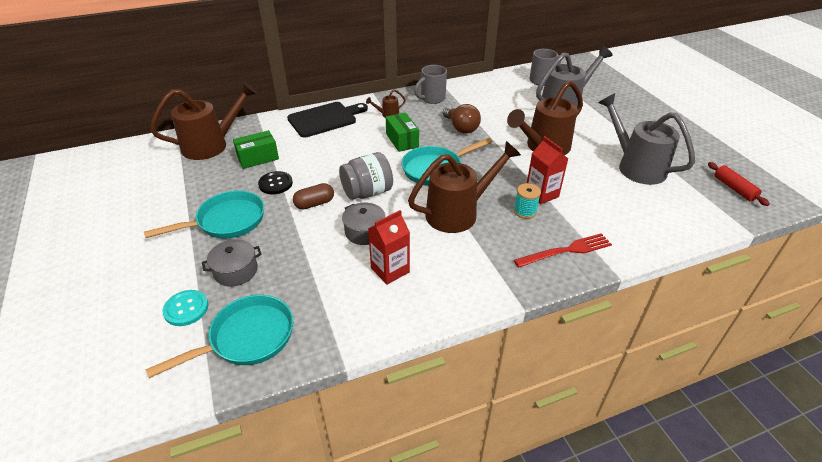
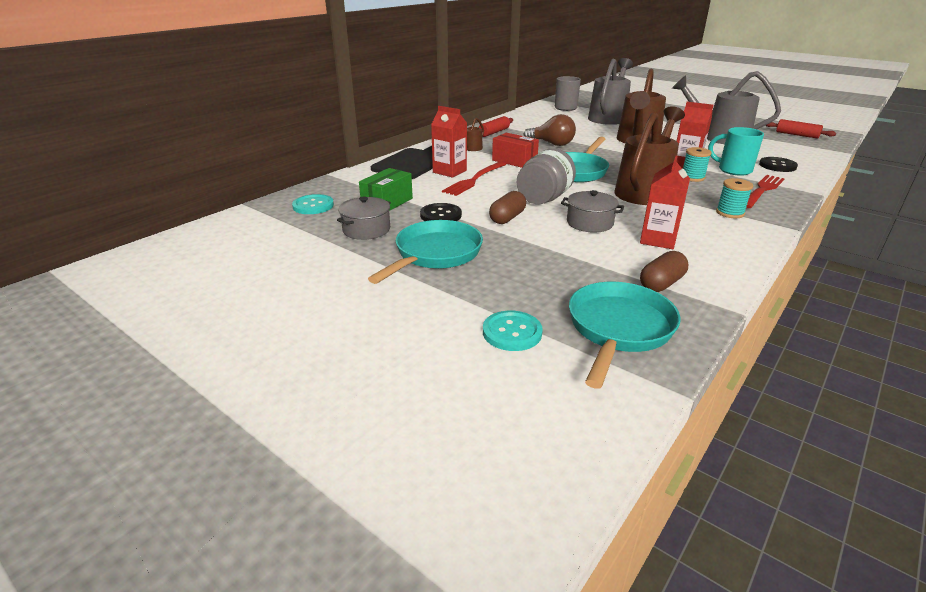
camera: 30 degrees left, 10 degrees down
(212, 145) = (313, 206): brown watering can -> turquoise button
(236, 271) = (514, 286): grey pot -> grey pot (366, 230)
(330, 313) = (661, 283): none -> brown capsule
(339, 137) = (449, 171): none -> red carton
(344, 153) = (474, 180): none -> red fork
(402, 140) = (514, 161): green box -> red box
(432, 98) = (494, 132): grey mug -> red rolling pin
(492, 265) = (730, 213): none -> turquoise spool
(579, 215) = (733, 170): none -> turquoise mug
(635, 225) = (777, 166): none -> black button

